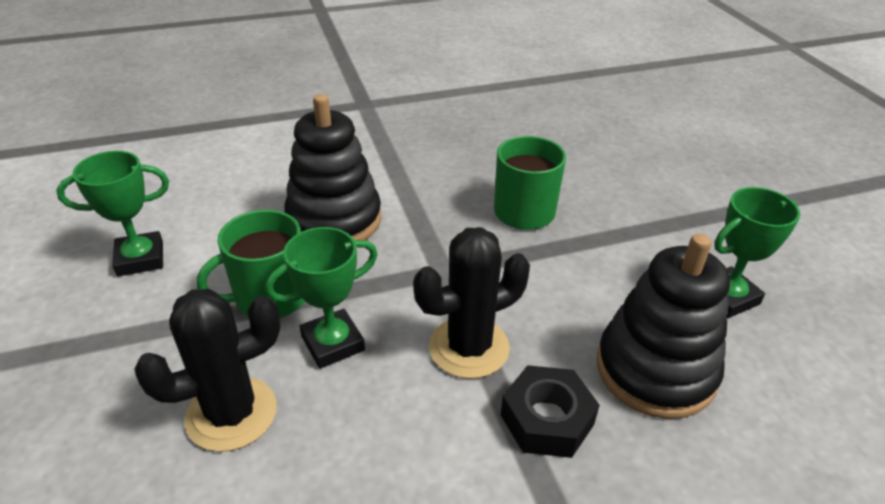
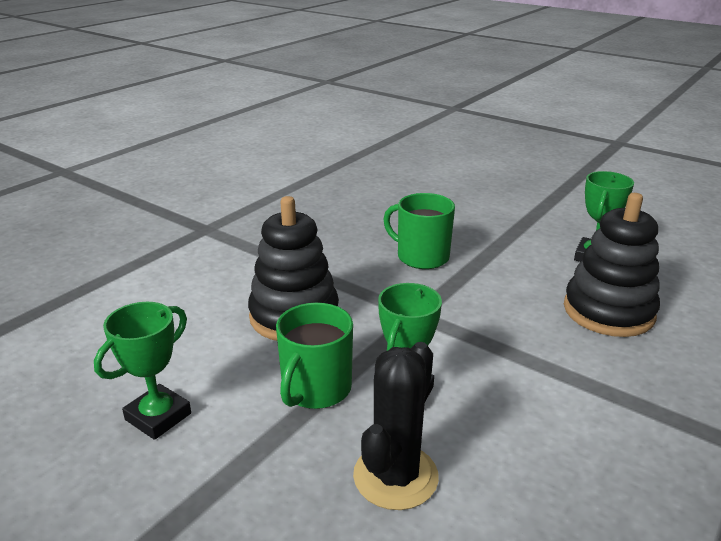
camera: 35 degrees left, 10 degrees down
(469, 347) = (495, 351): black cactus -> none
(547, 419) = (590, 366): black nut -> none

